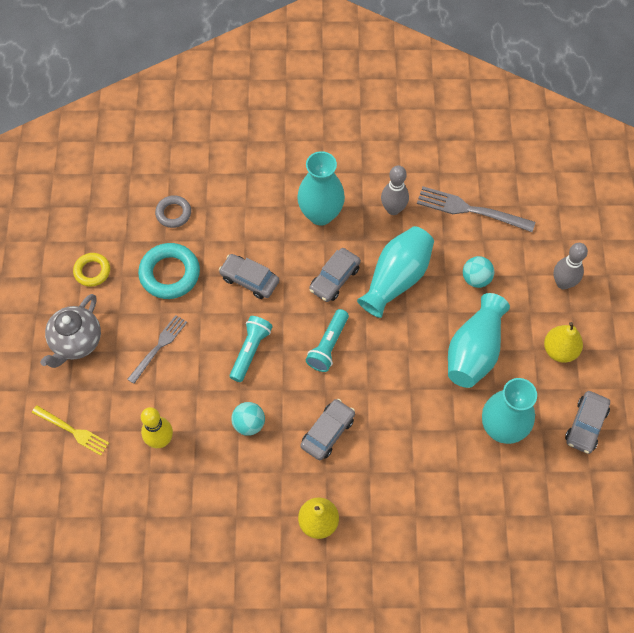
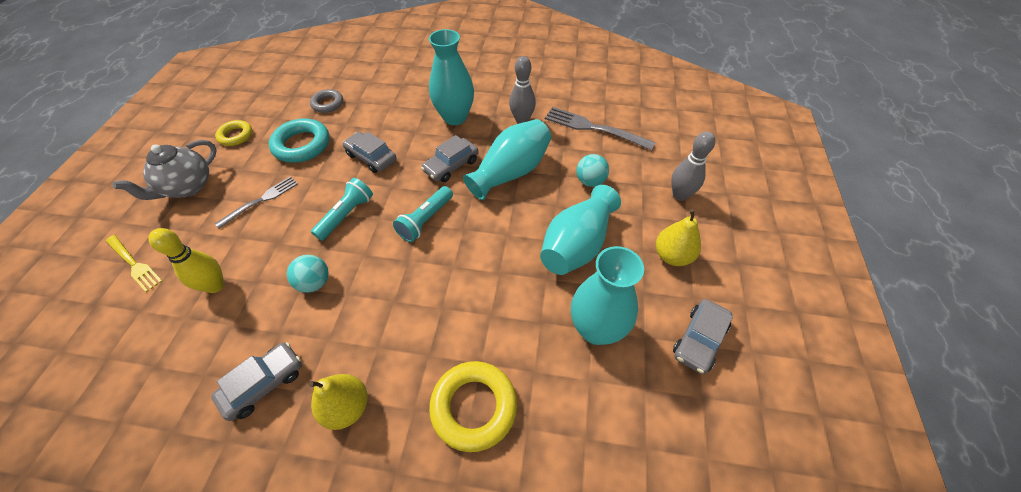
camera: 10 degrees right, 10 degrees down
(327, 432) = (395, 304): grey car -> grey car (264, 383)
(417, 506) = (474, 407): none -> yellow ring

